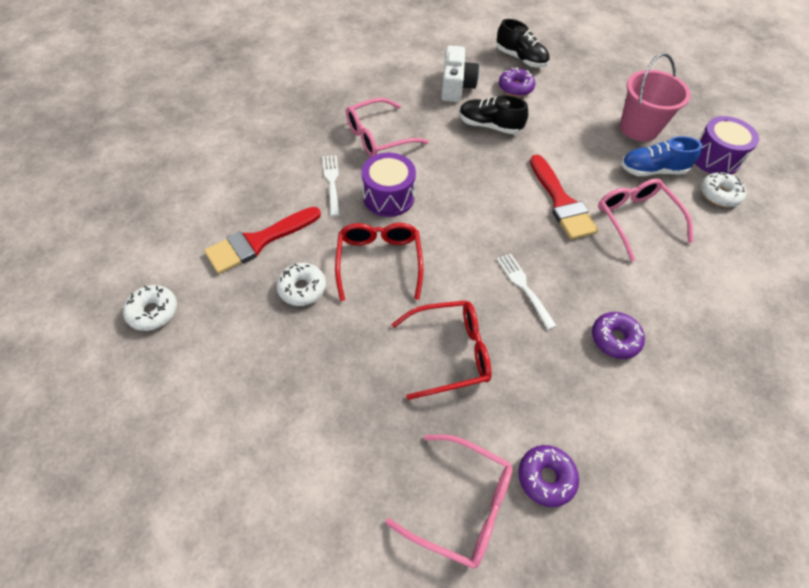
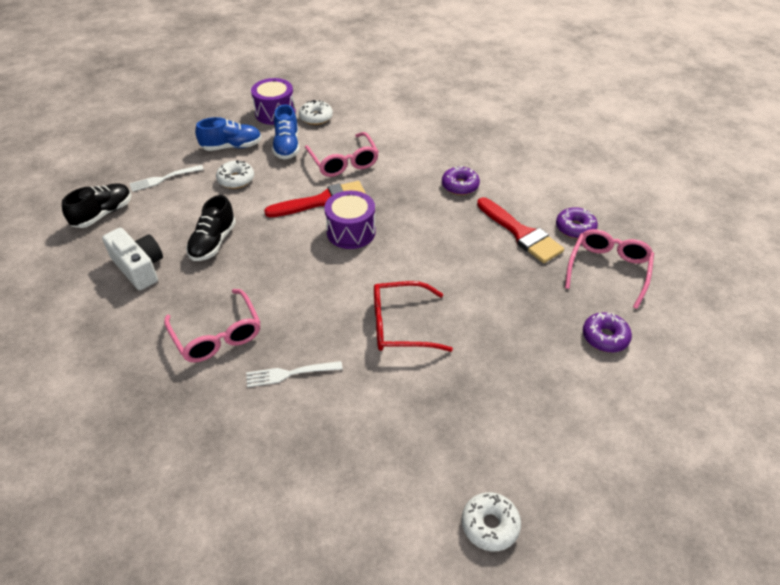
camera: 90 degrees left, 10 degrees down
(258, 241) = (381, 434): red brush -> red brush (521, 233)
(302, 288) = (440, 385): white donut -> white donut (236, 179)
(388, 197) = (314, 322): purple drum -> purple drum (351, 232)
(450, 352) = (490, 275): red glasses -> none
(456, 86) = (139, 268): white camera -> white camera turned 45 degrees clockwise
(515, 88) = (154, 220): purple donut -> purple donut (605, 337)
(524, 287) = (419, 229): white fork -> white fork (164, 179)
(636, 220) = (343, 162): pink glasses -> pink glasses turned 90 degrees counterclockwise
(639, 128) = (232, 147): pink bucket -> blue shoe

